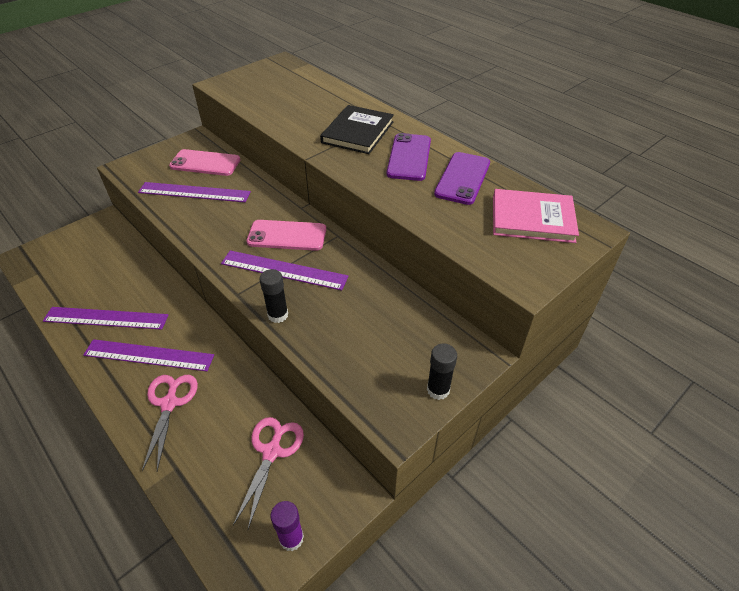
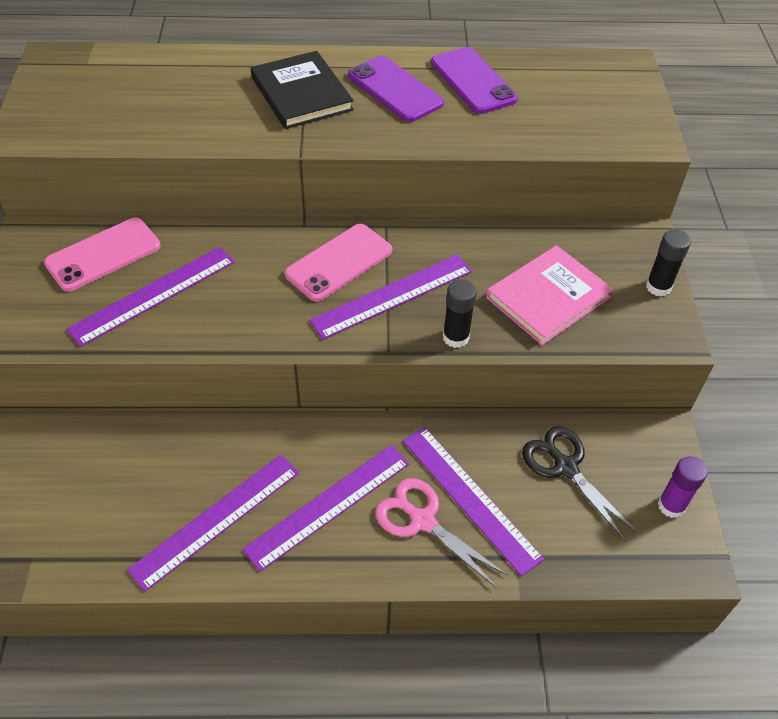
camera: 50 degrees left, 5 degrees up
(205, 416) = (470, 498): none -> purple ruler
(272, 452) = (565, 467): pink scissors -> black scissors
(532, 219) = (578, 83): pink book -> pink book (548, 297)

